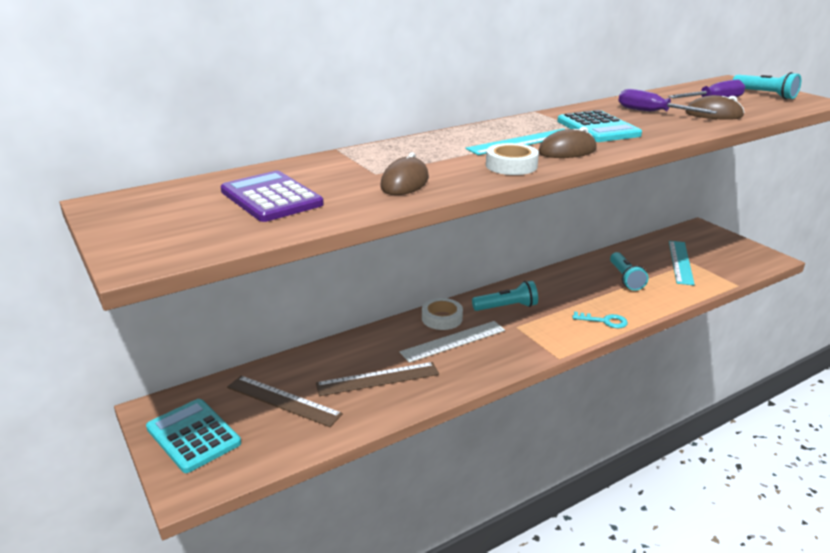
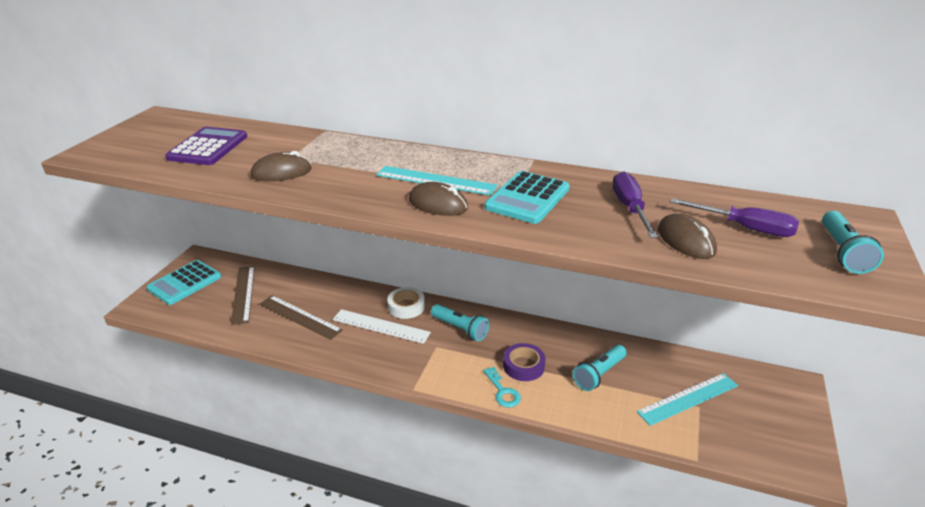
camera: 50 degrees right, 5 degrees up
(193, 436) = (185, 283): turquoise calculator -> turquoise calculator turned 150 degrees counterclockwise
(511, 165) = (367, 194): white tape -> none
(584, 301) = (523, 366): none -> purple tape

